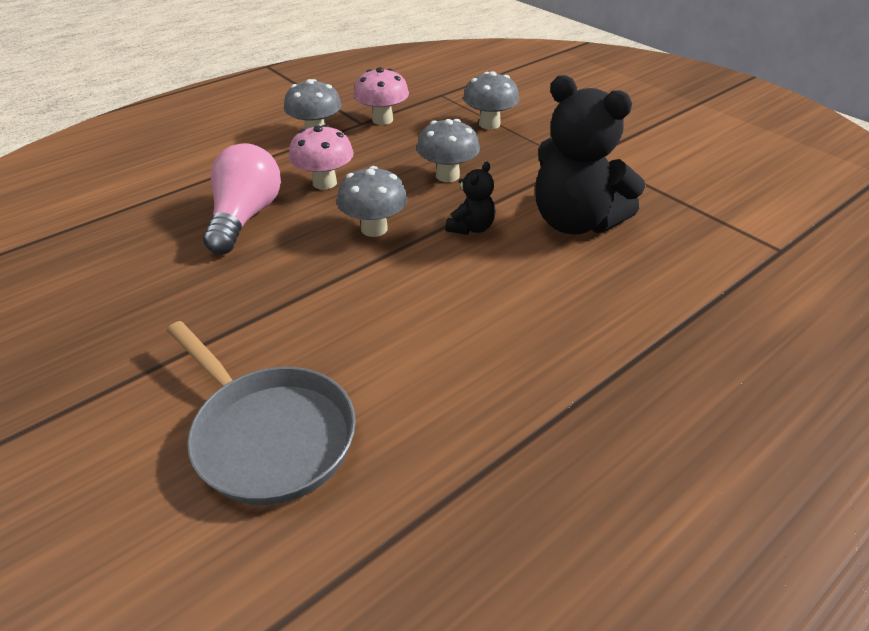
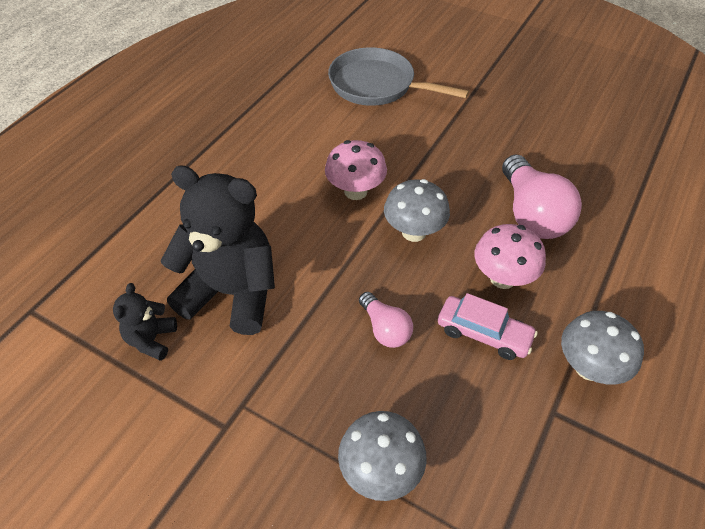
camera: 160 degrees right, 10 degrees up
(372, 159) = (483, 333): none -> pink car
(382, 120) = (532, 430): pink mushroom -> pink mushroom (355, 191)
(447, 176) = (385, 329): grey mushroom -> pink light bulb
(471, 228) = (329, 257): black teddy bear -> black teddy bear (151, 339)

